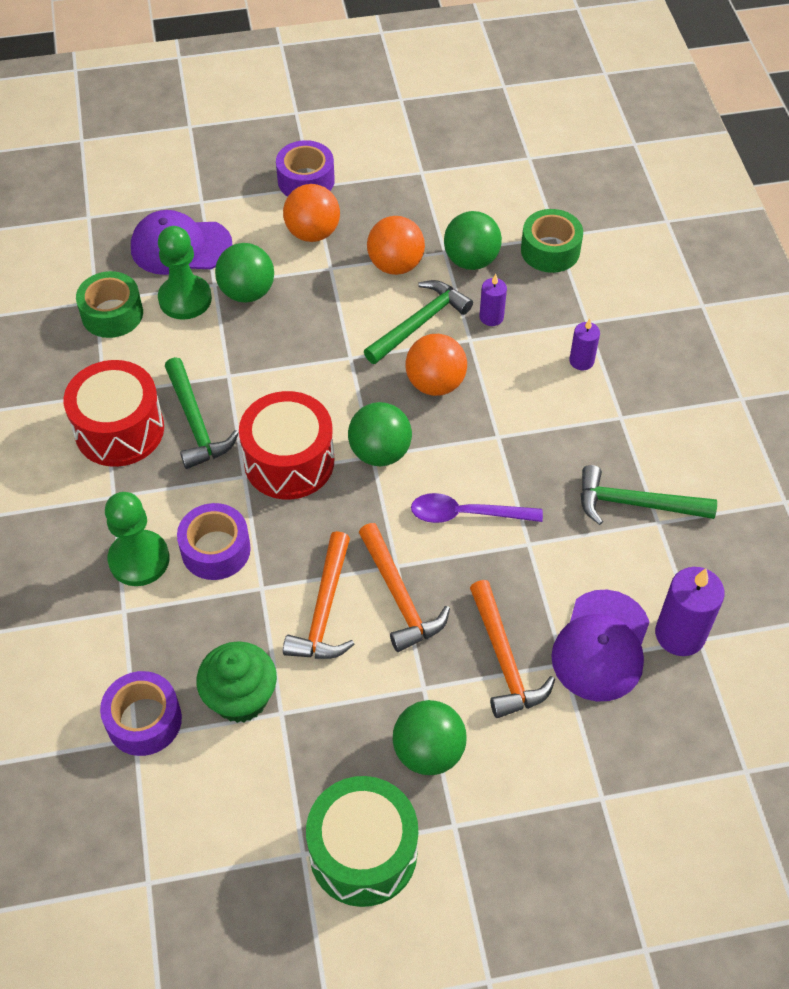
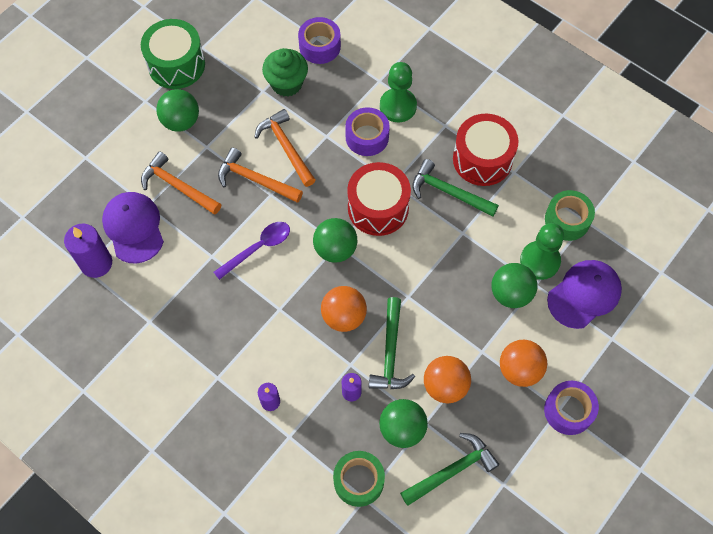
camera: 140 degrees right, 10 degrees up
(635, 503) = (169, 324): green hammer -> green hammer (452, 470)

